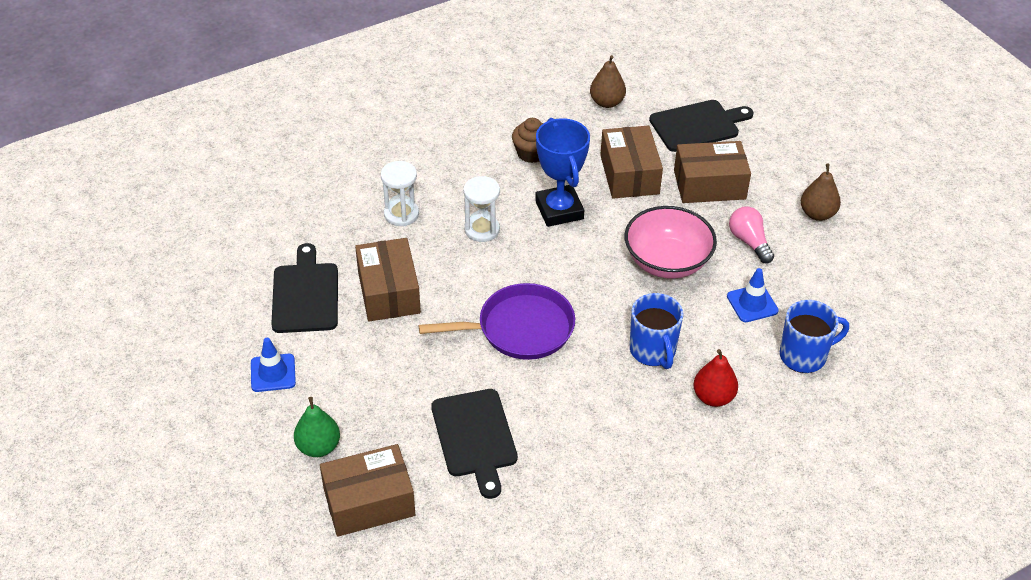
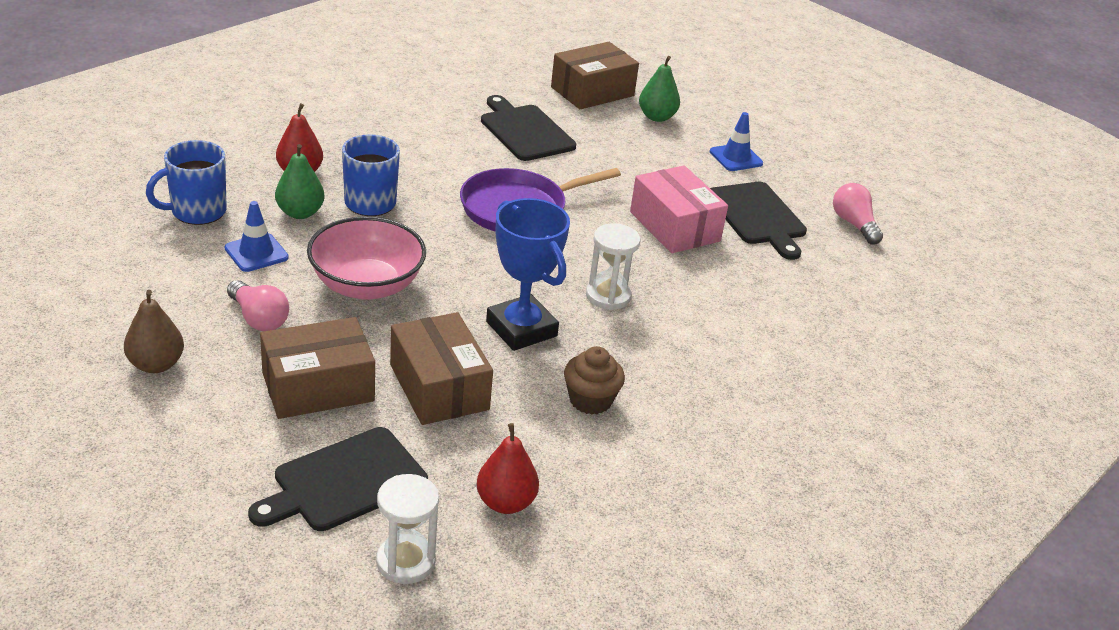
camera: 160 degrees right, 10 degrees down
(223, 276) = (854, 224): none -> pink light bulb
(388, 292) = (675, 226): brown box -> pink box
(401, 214) = (714, 302): white hourglass -> white hourglass (405, 561)
(607, 102) = (505, 503): brown pear -> red pear
(715, 344) = (300, 213): none -> green pear

